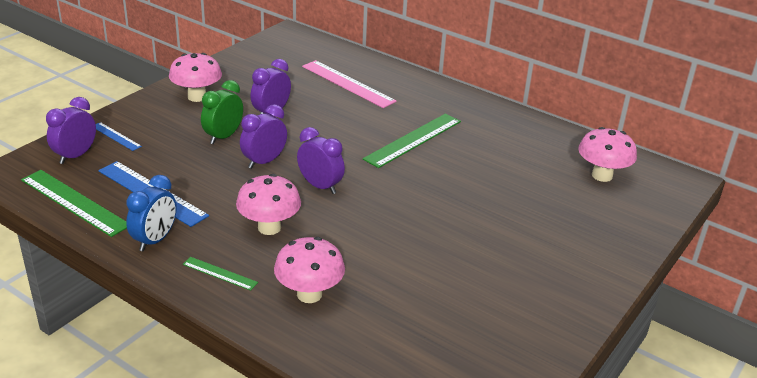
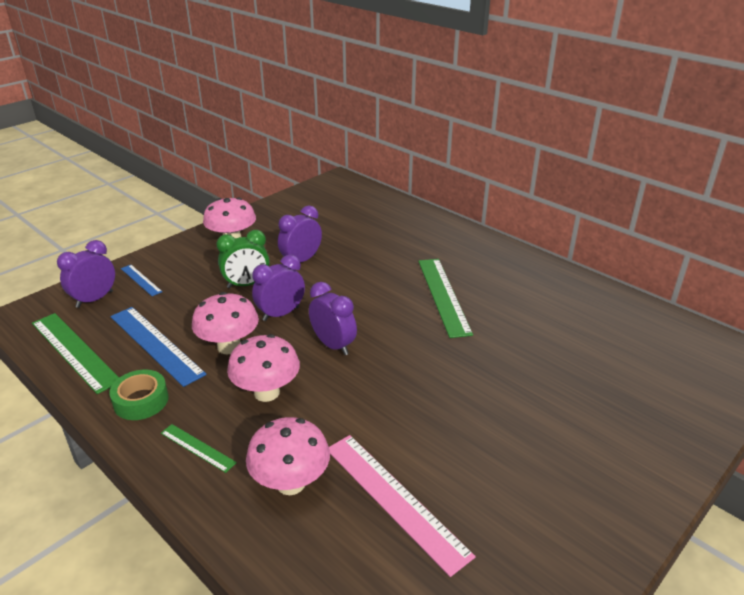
camera: 10 degrees right, 0 degrees up
(155, 240) = (141, 401): blue clock -> green tape
(223, 137) = (246, 284): green clock -> green clock turned 150 degrees counterclockwise
(348, 83) = (385, 232): pink ruler -> pink ruler (394, 499)
(413, 140) = (443, 295): green ruler -> green ruler turned 60 degrees counterclockwise
(602, 175) = (653, 347): pink mushroom -> pink mushroom (229, 346)

